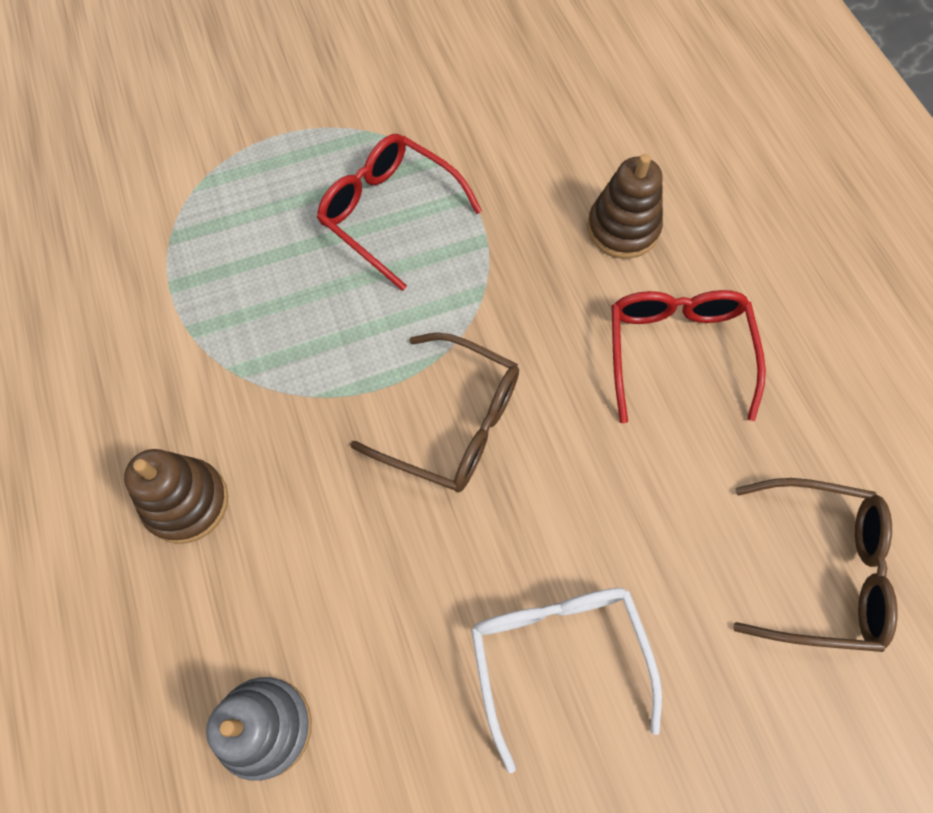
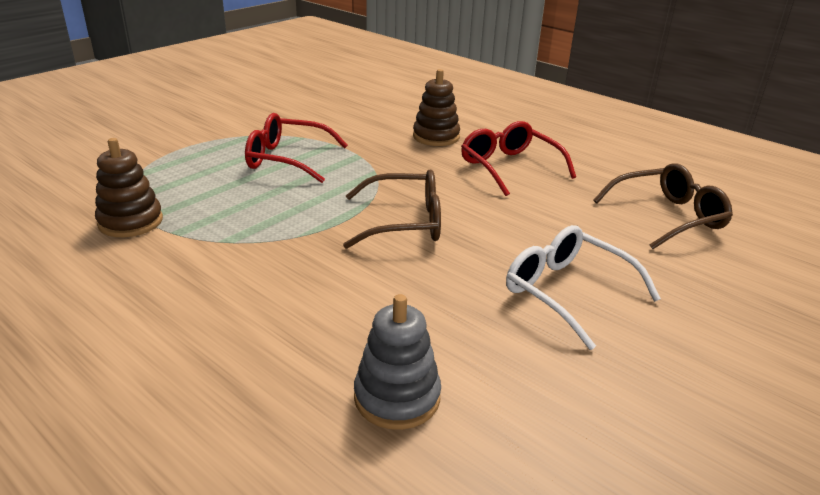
camera: 30 degrees left, 35 degrees down
(186, 502) = (235, 308): brown stacking toy -> brown stacking toy (130, 222)

